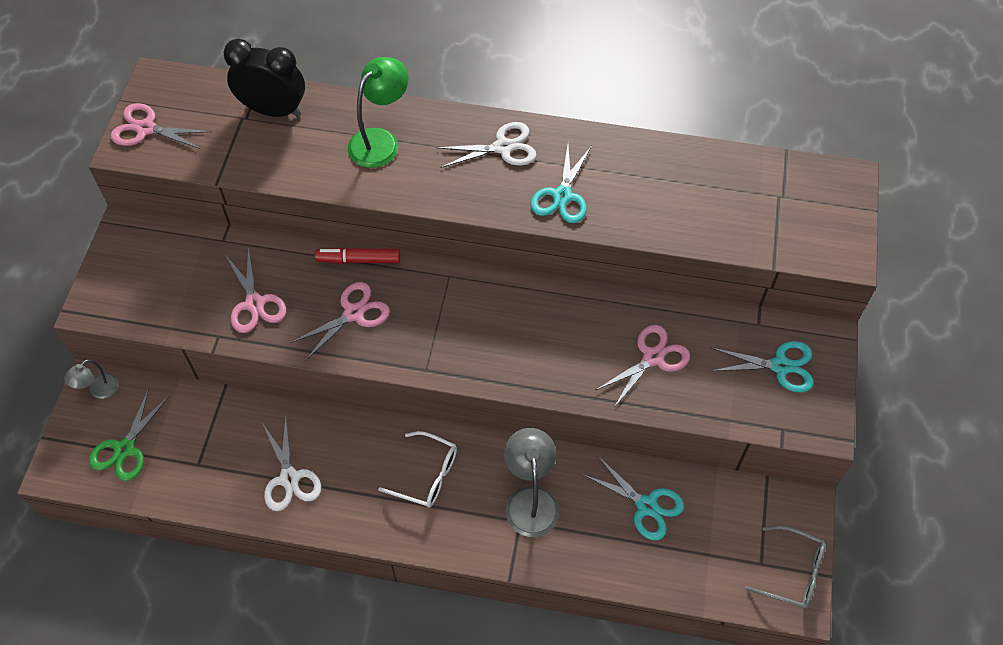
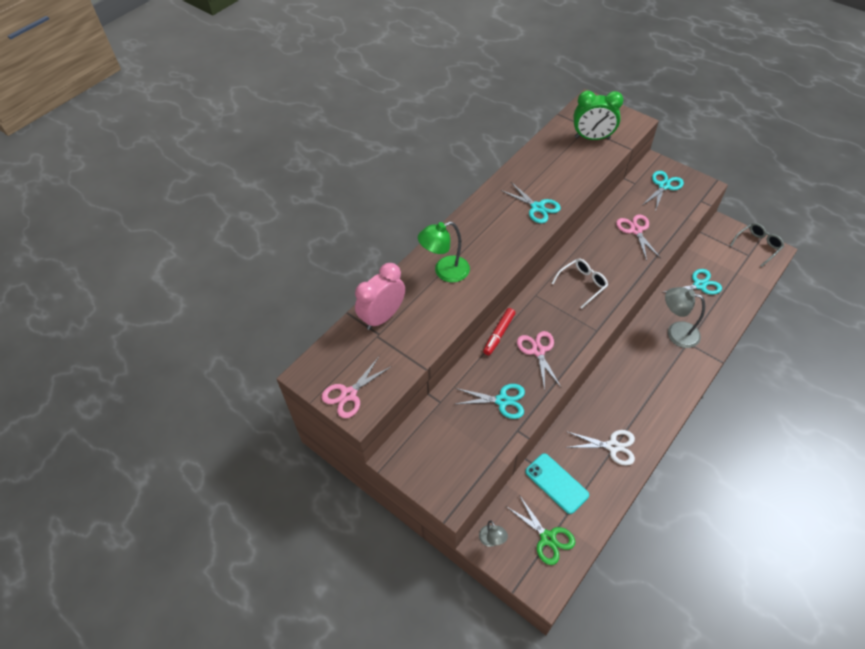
camera: 60 degrees left, 5 degrees down
(205, 431) = (556, 483): none -> turquoise phone
(254, 303) = (502, 401): pink scissors -> turquoise scissors
(273, 110) = (382, 317): black clock -> pink clock
(380, 141) = (445, 272): green lamp -> green lamp turned 90 degrees counterclockwise
(426, 475) = (640, 374): white glasses -> white glasses (582, 284)
(503, 147) = (487, 219): white scissors -> none
(762, 211) = (592, 138): none -> green clock

